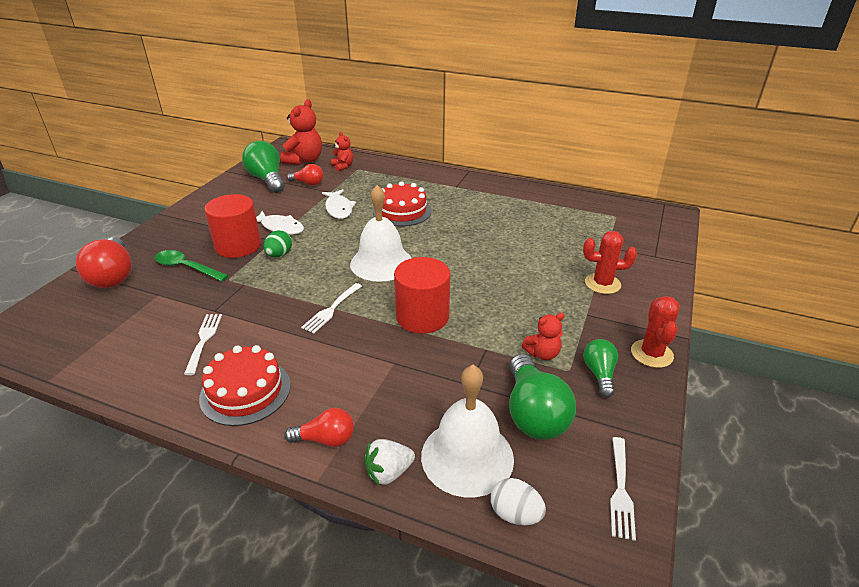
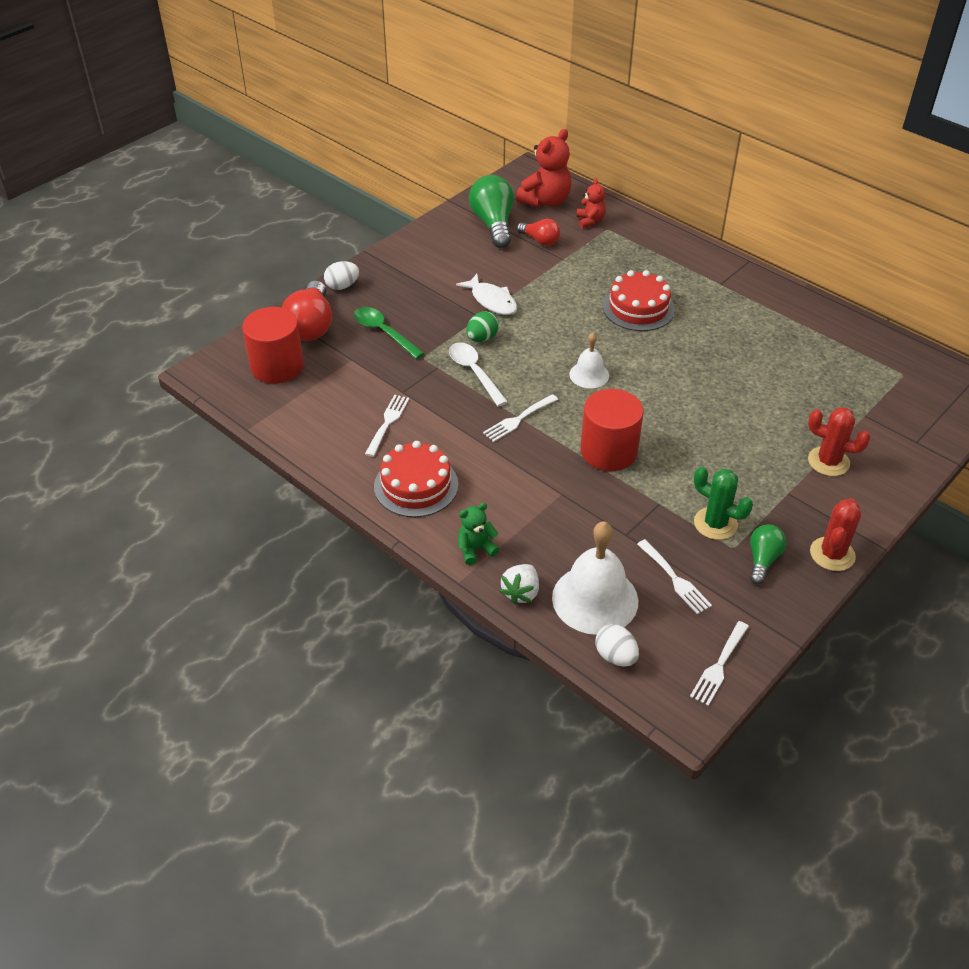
camera: 20 degrees right, 10 degrees up
(141, 241) = (342, 286): none -> white egg
(238, 246) = (441, 316): red cylinder -> red cylinder (277, 366)
(279, 281) = (474, 373): none -> white spoon
(326, 439) = (476, 549): red light bulb -> green teddy bear
(339, 209) = (565, 287): white fish -> none
(381, 263) = (589, 374): white bell -> white bell, size x0.56
(388, 472) = (521, 592): white strawberry -> white strawberry turned 60 degrees counterclockwise
(534, 413) = (675, 579): green light bulb -> white fork
(542, 354) = (715, 523): red teddy bear -> green cactus

